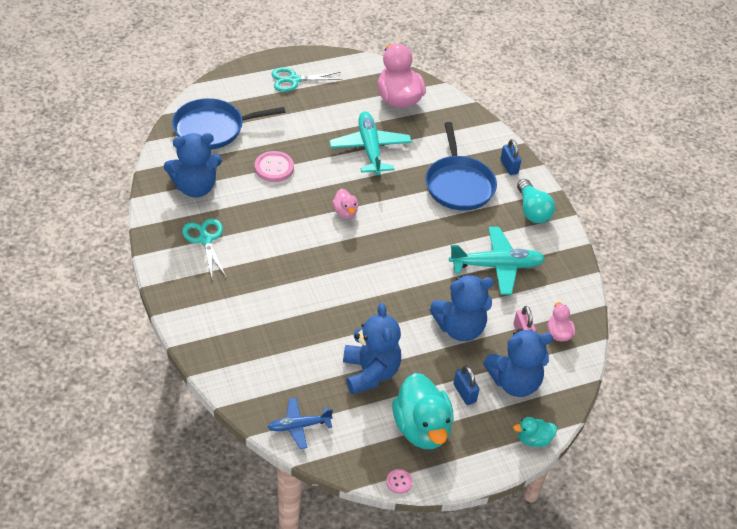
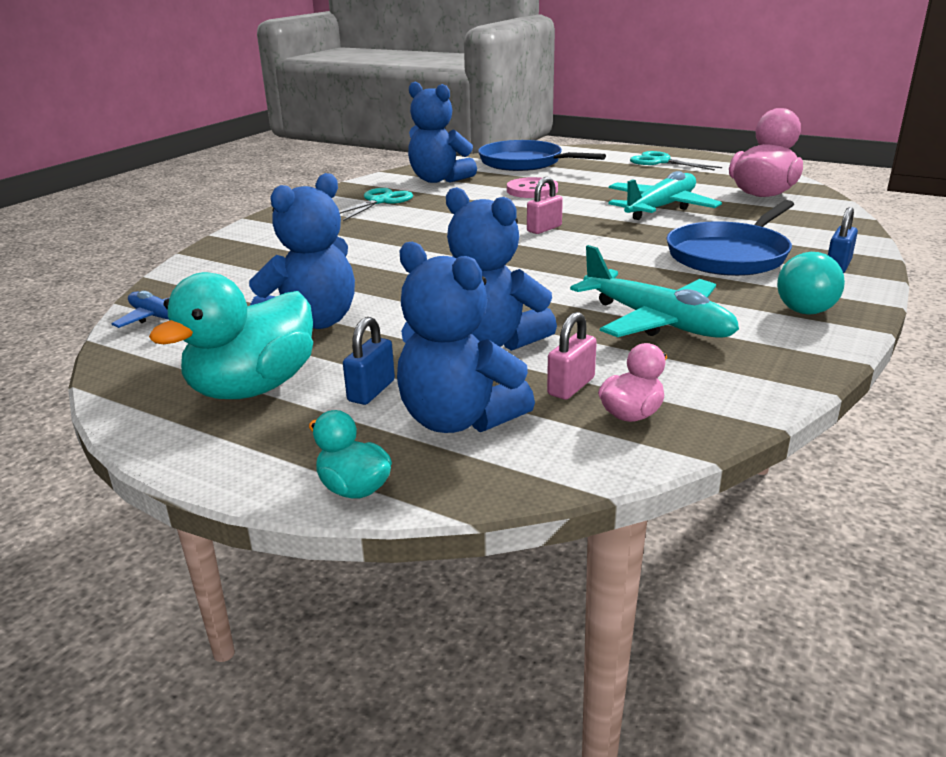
camera: 55 degrees right, 20 degrees down
(345, 212) = (544, 229): pink duck -> pink padlock
(399, 482) = (120, 411): pink button -> none

